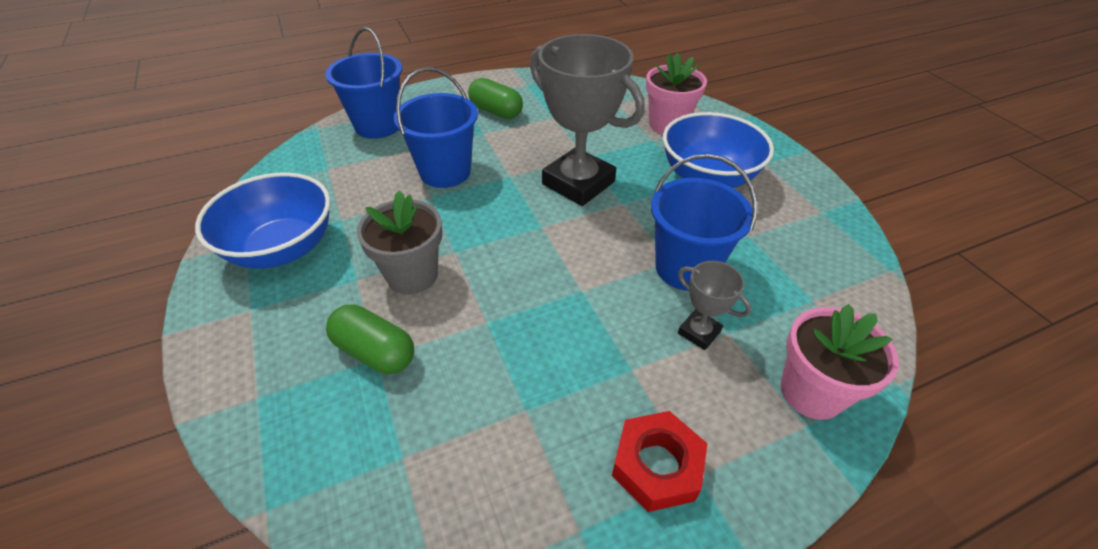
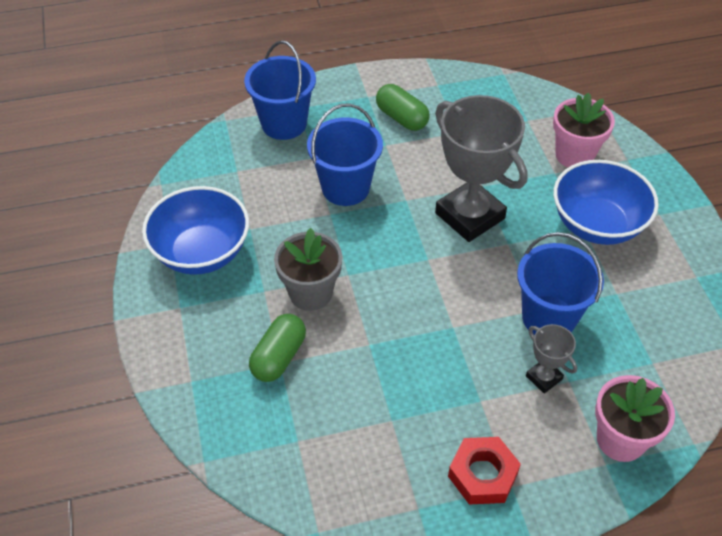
camera: 10 degrees right, 5 degrees up
(375, 351) = (279, 357): green capsule -> green capsule turned 75 degrees clockwise

